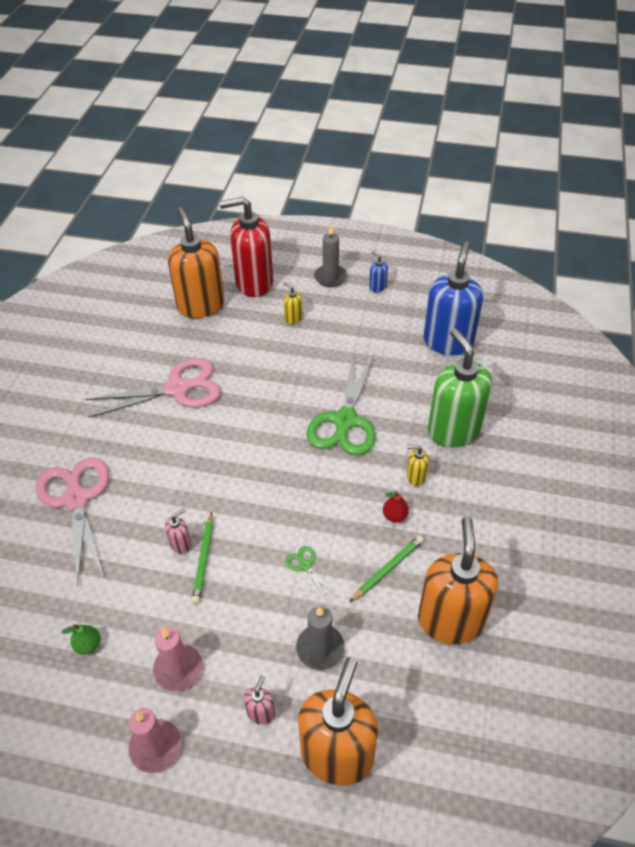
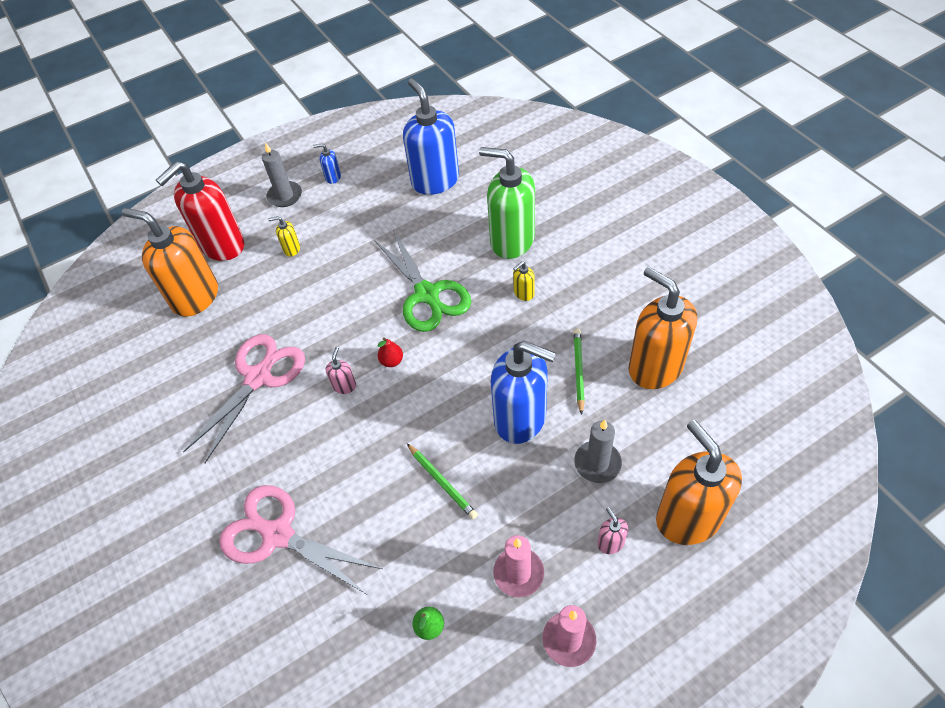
camera: 40 degrees left, 5 degrees up
(181, 544) = (410, 488): pink soap dispenser -> pink soap dispenser (344, 386)
(305, 565) = (520, 418): green scissors -> blue soap dispenser
(395, 516) = (541, 331): red pear -> red pear (392, 361)

